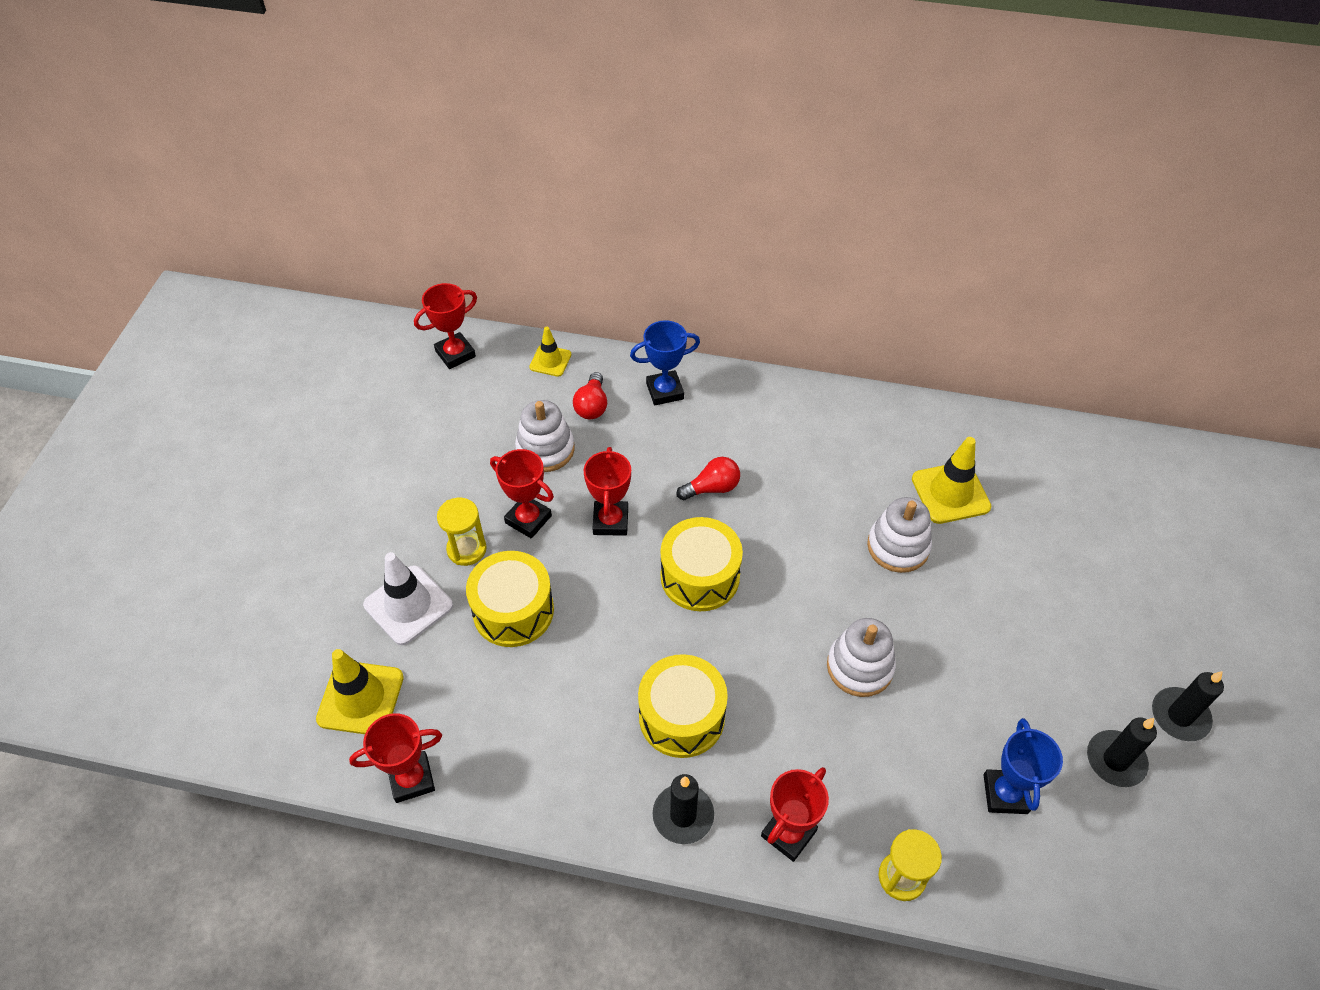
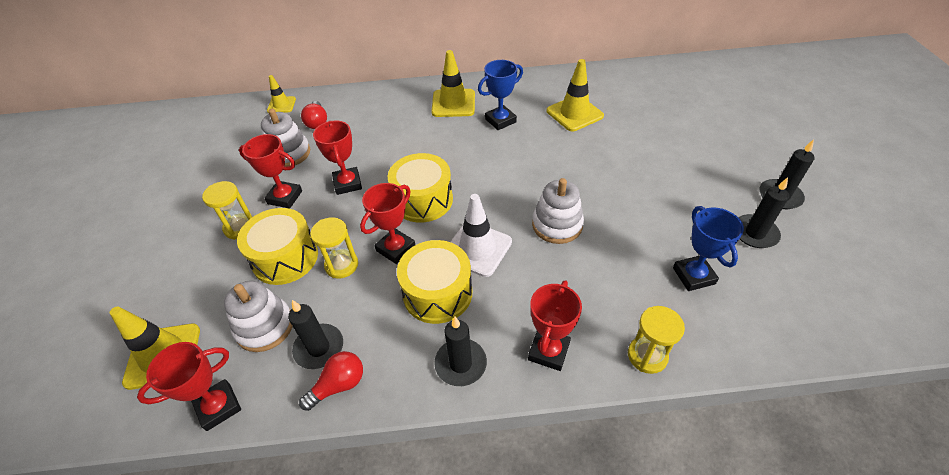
camera: 15 degrees left, 5 degrees down
(408, 605) = (197, 277): white traffic cone -> white traffic cone (477, 249)
(455, 354) = (211, 116): red trophy -> red trophy (396, 248)
(530, 744) = (319, 348): none -> black candle
(577, 642) = (341, 265): none -> yellow hourglass
(665, 391) = (366, 103): blue trophy -> blue trophy (500, 120)
(712, 488) = (415, 147): red light bulb -> red light bulb (338, 385)
(785, 425) = (453, 103): none -> yellow traffic cone
(898, 546) = (553, 149): white stacking toy -> white stacking toy (265, 326)

